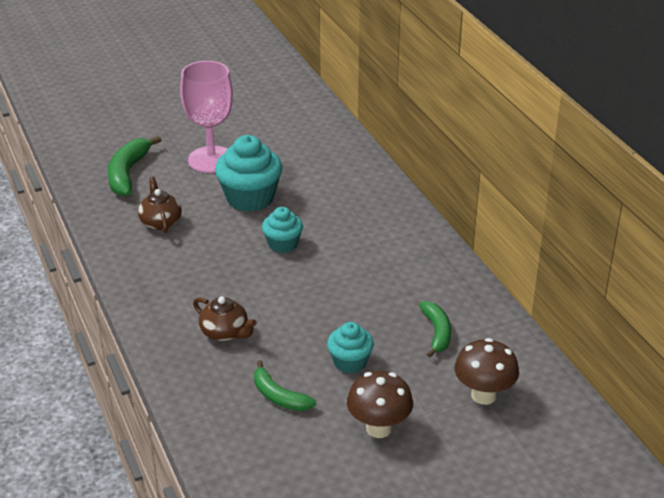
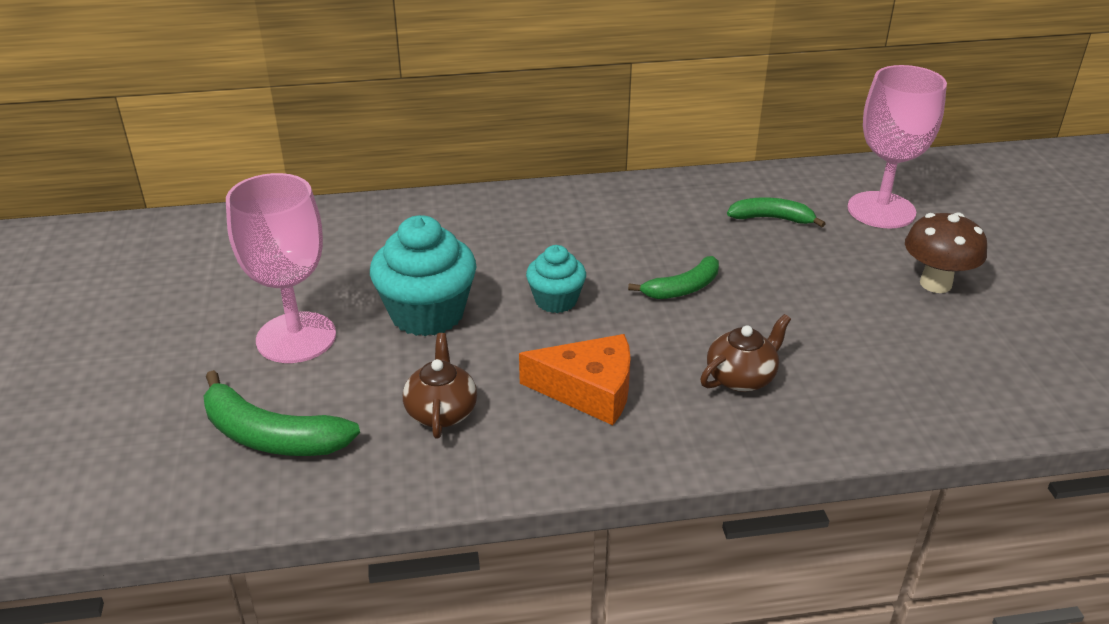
camera: 75 degrees left, 0 degrees up
(160, 222) = (441, 411): brown teapot -> brown teapot turned 90 degrees clockwise
(194, 271) = (589, 390): none -> orange cheese
(279, 396) = (878, 348): green banana -> green banana (682, 288)
(350, 362) = (817, 285): turquoise cupcake -> none
(483, 395) = (881, 210): brown mushroom -> pink goblet

